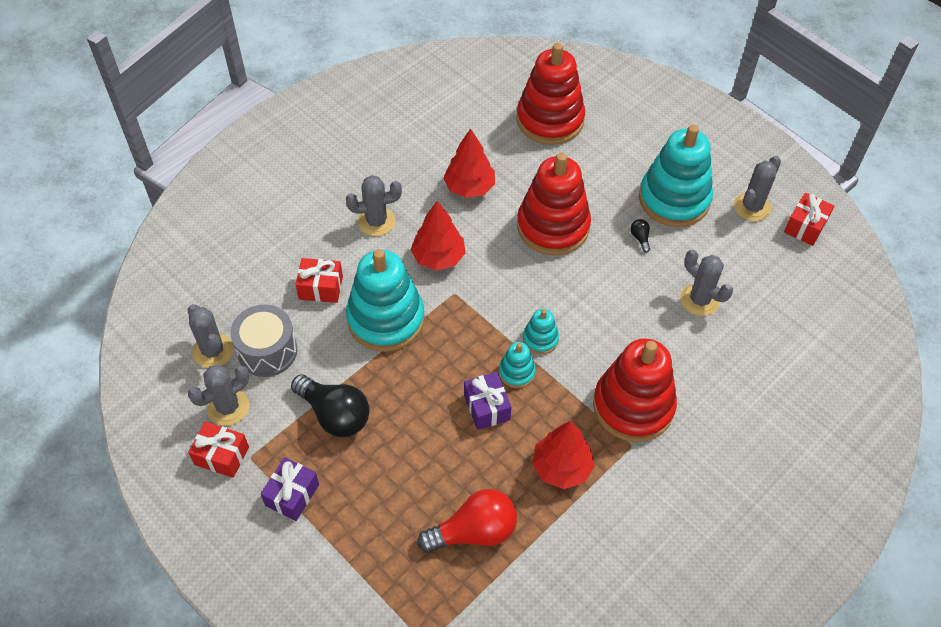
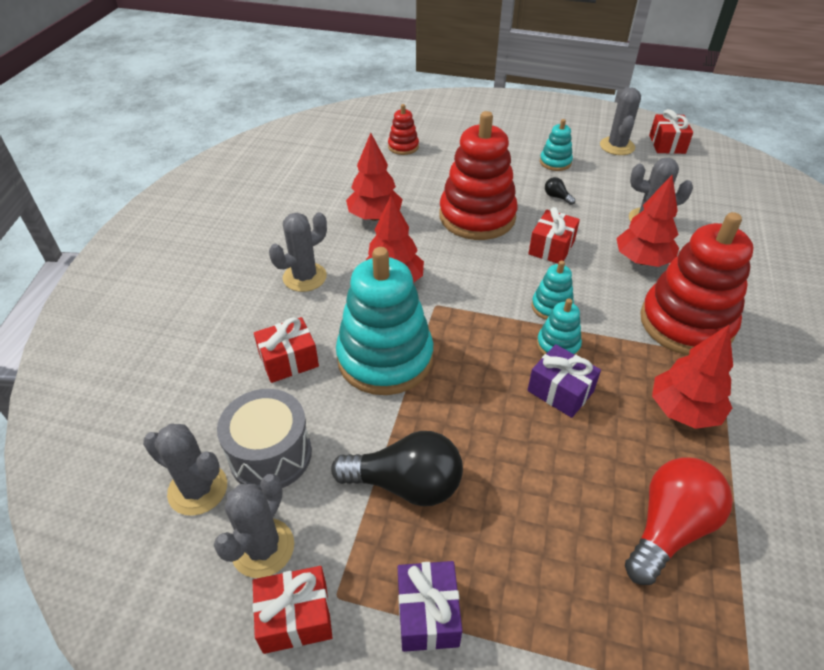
camera: 30 degrees left, 10 degrees down
(550, 120) = (403, 147): red stacking toy -> red stacking toy, size x0.46
(589, 286) = (551, 247): none -> red gift
(654, 335) = (642, 260): none -> red tree
(674, 199) = (555, 162): turquoise stacking toy -> turquoise stacking toy, size x0.46

